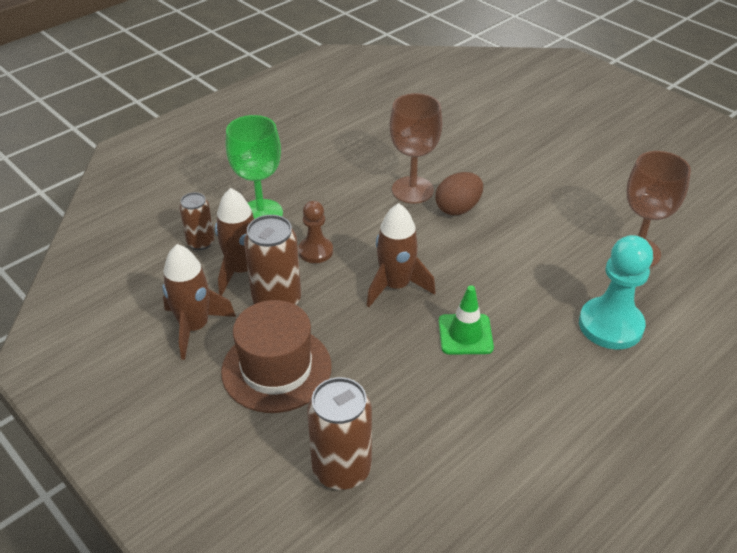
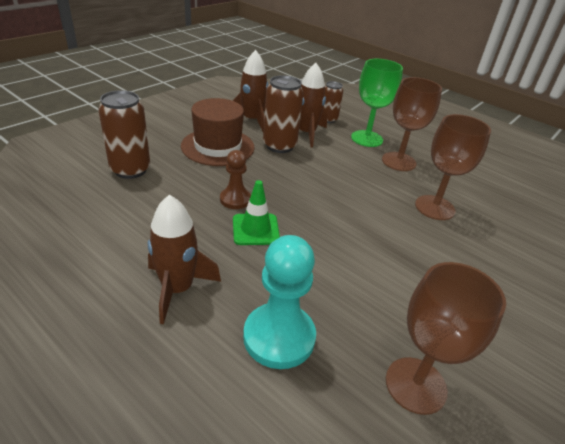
camera: 80 degrees right, 5 degrees down
(315, 251) = (335, 160): brown pawn -> brown pawn (235, 199)
(320, 197) = (398, 161): none -> brown goblet
(396, 286) = (306, 195): brown rocket -> brown rocket (177, 289)
(458, 208) = (422, 234): brown egg -> none

